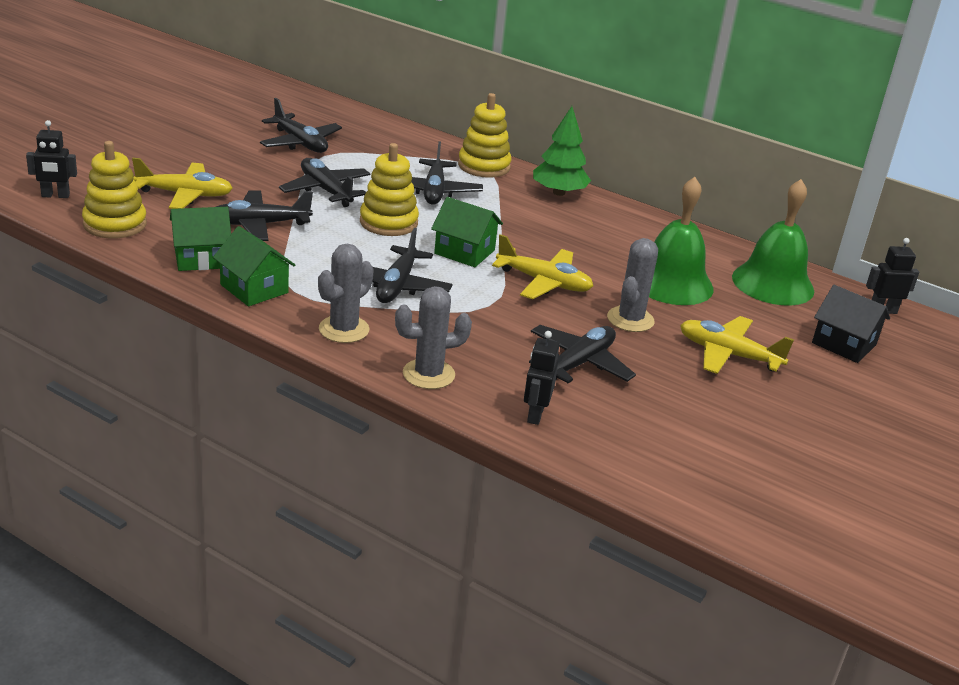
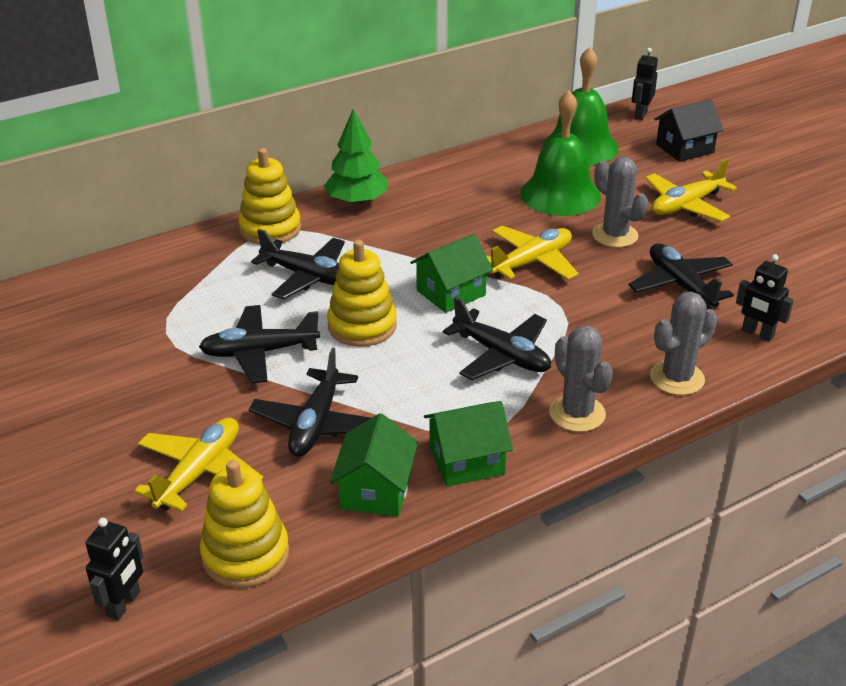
camera: 60 degrees left, 5 degrees up
(300, 143) = (119, 343): black plane -> none
(428, 374) = (677, 378): grey cactus -> grey cactus turned 45 degrees clockwise

